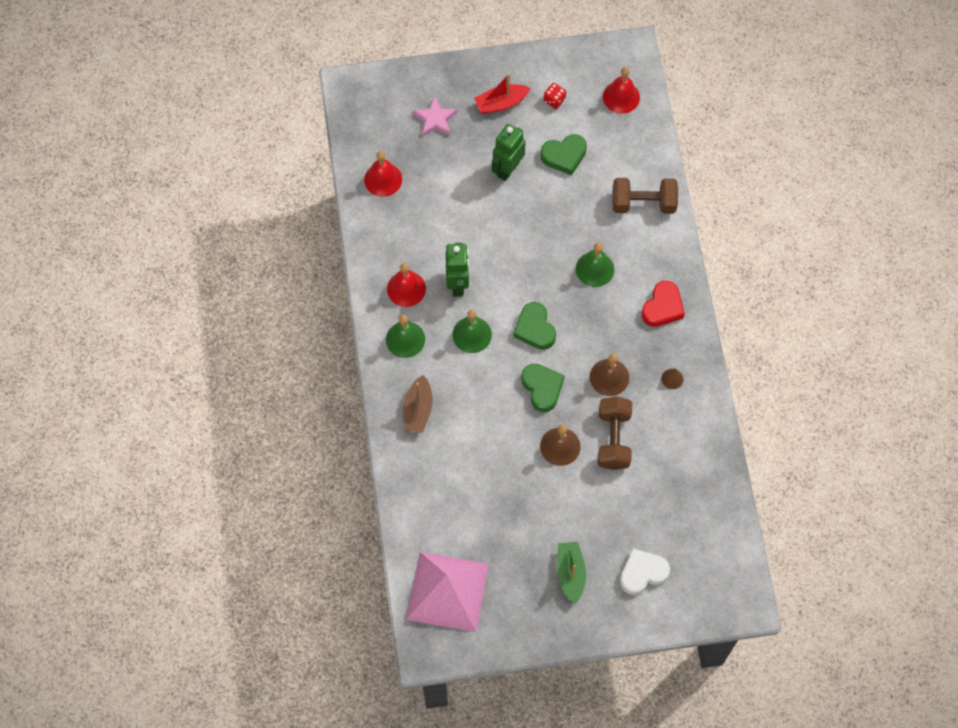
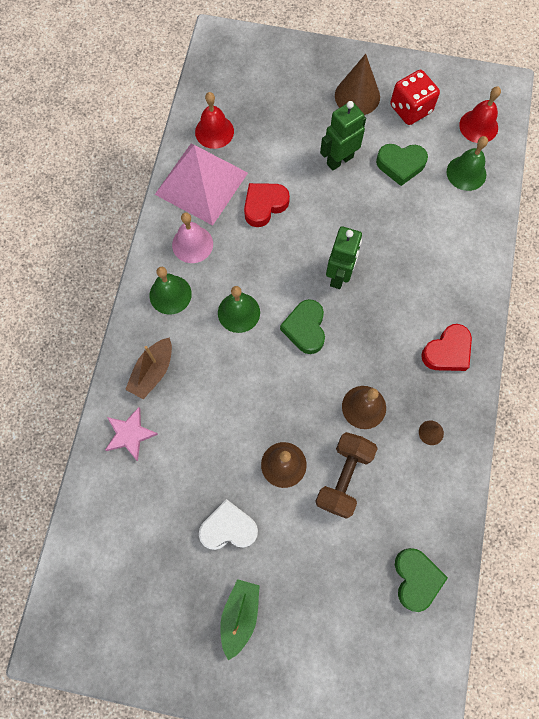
camera: 20 degrees right, 5 degrees up
(406, 288) = (192, 244): red bell -> pink bell
(435, 119) = (287, 91): pink star -> pink star (130, 434)
(447, 591) = (100, 585): pink pyramid -> pink pyramid (201, 183)
(456, 233) = (264, 205): none -> red heart
(458, 284) = (245, 257): green robot -> green robot (339, 275)
(501, 103) = (357, 96): red boat -> brown cone
(542, 388) = (289, 394): green heart -> green heart (416, 578)
(554, 100) = (410, 109): red dice -> red dice, size x1.87
(594, 269) = (390, 287): green bell -> green bell (466, 173)
(642, 573) = (320, 646): white heart -> white heart (228, 528)
(643, 203) = (464, 237): brown dumbbell -> none

